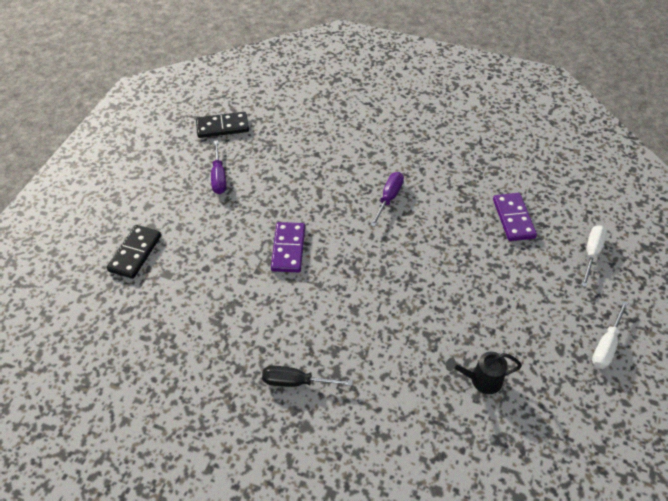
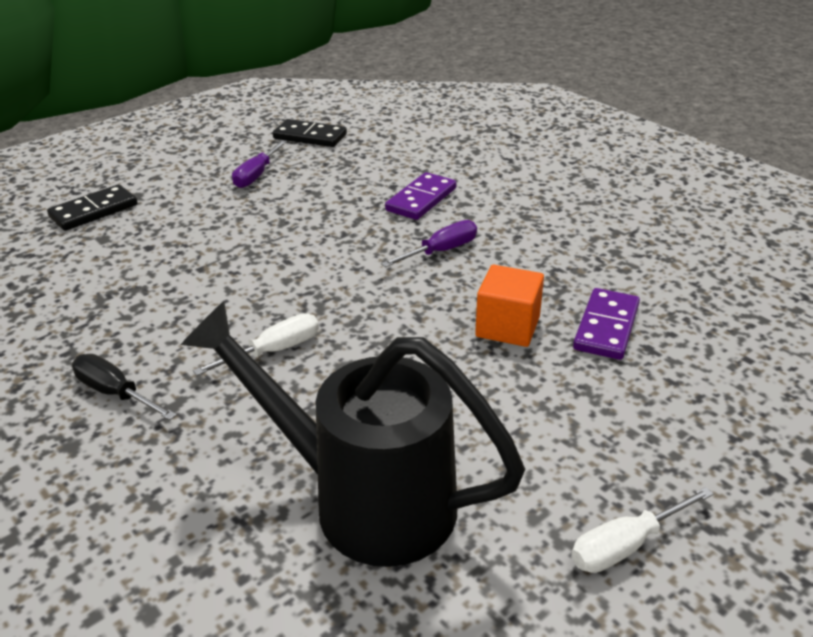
camera: 30 degrees right, 15 degrees down
(288, 249) = (260, 260): purple domino -> purple domino (421, 199)
(466, 240) = (507, 327): none -> orange cube
(481, 380) = (364, 500): black watering can -> black watering can, size x2.42
(591, 253) = (706, 411): white screwdriver -> white screwdriver (275, 350)

